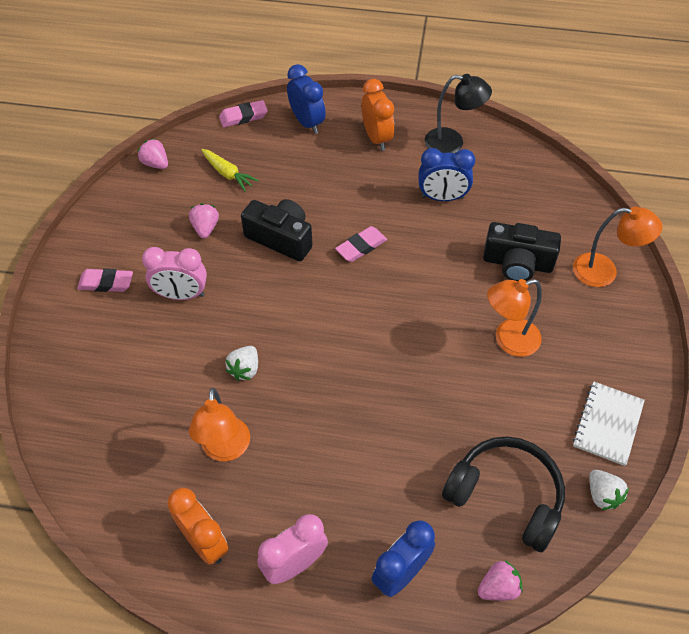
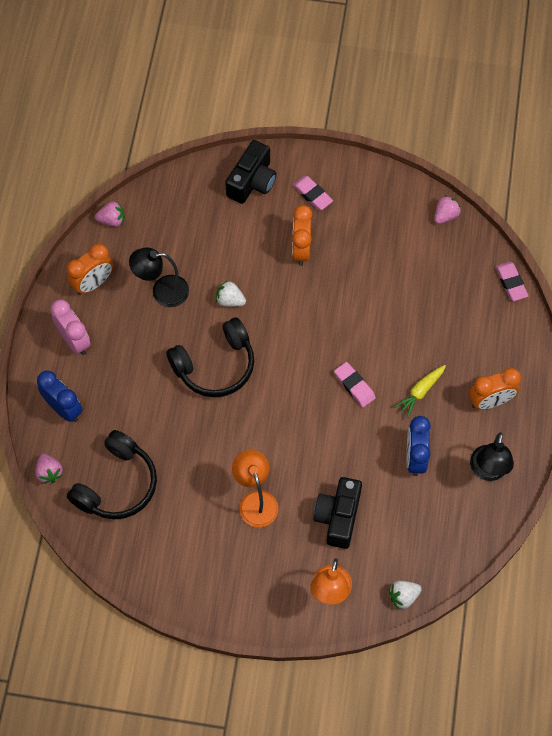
camera: 90 degrees right, 10 degrees up
(106, 283) = (312, 194): pink eraser -> pink eraser turned 45 degrees counterclockwise
(181, 295) = (301, 250): pink clock -> orange clock
(205, 228) = (372, 261): pink strawberry -> pink strawberry (112, 220)
(225, 449) = (162, 291): orange lamp -> black lamp
(228, 174) = (436, 274): yellow carrot -> yellow carrot (420, 392)
(281, 238) = (362, 321): black camera -> black camera (252, 181)
(307, 122) = (507, 339): blue clock -> none
(335, 384) = (215, 366): none -> black headphones
(602, 495) = (114, 555): white strawberry -> white strawberry (403, 596)
(608, 424) = (175, 570): white notebook -> none

